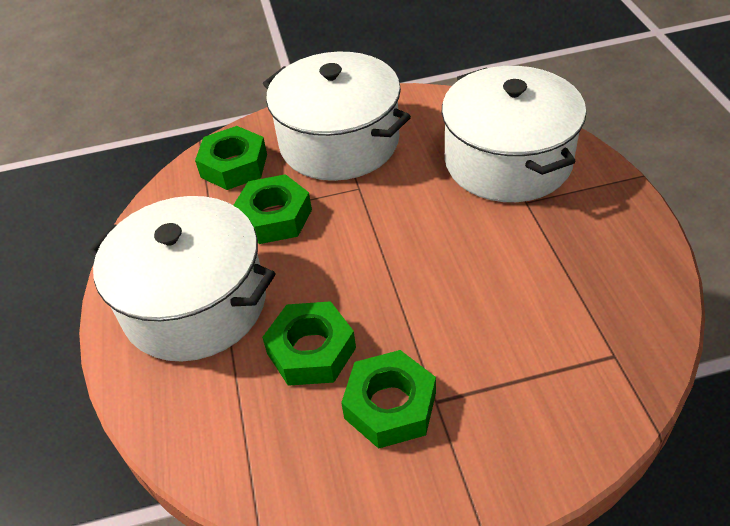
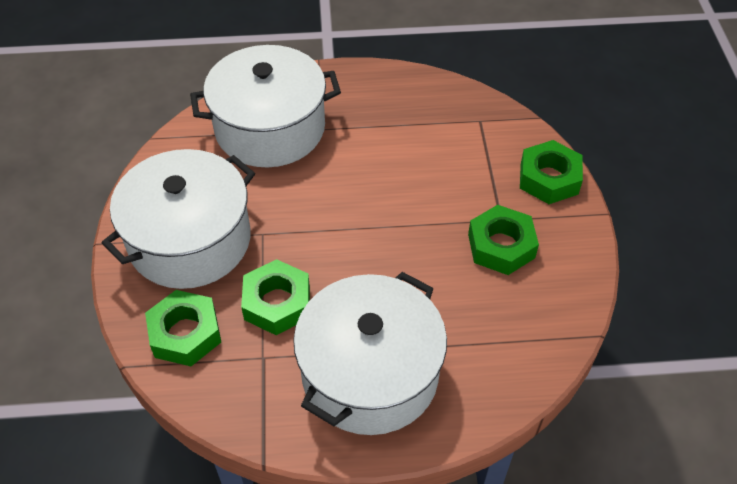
camera: 85 degrees left, 5 degrees up
(311, 350) = (442, 289): green nut -> green nut (549, 178)

